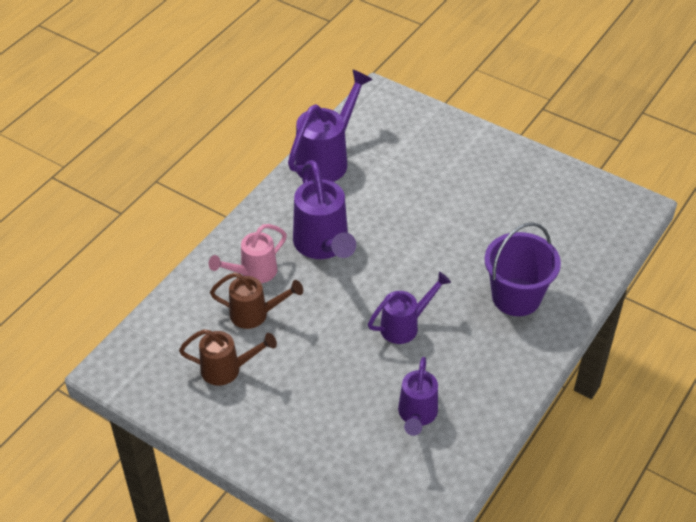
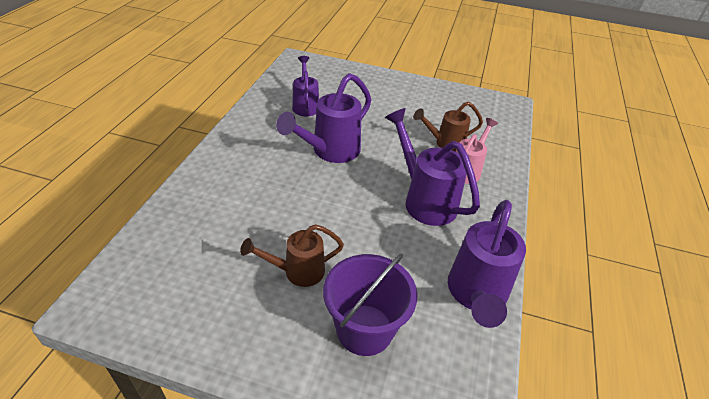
camera: 160 degrees right, 5 degrees down
(228, 369) = (440, 112): brown watering can -> brown watering can (297, 272)
(405, 325) = (330, 152): purple watering can -> purple watering can, size x1.57
(516, 297) = (240, 185): purple bucket -> purple bucket (364, 329)

